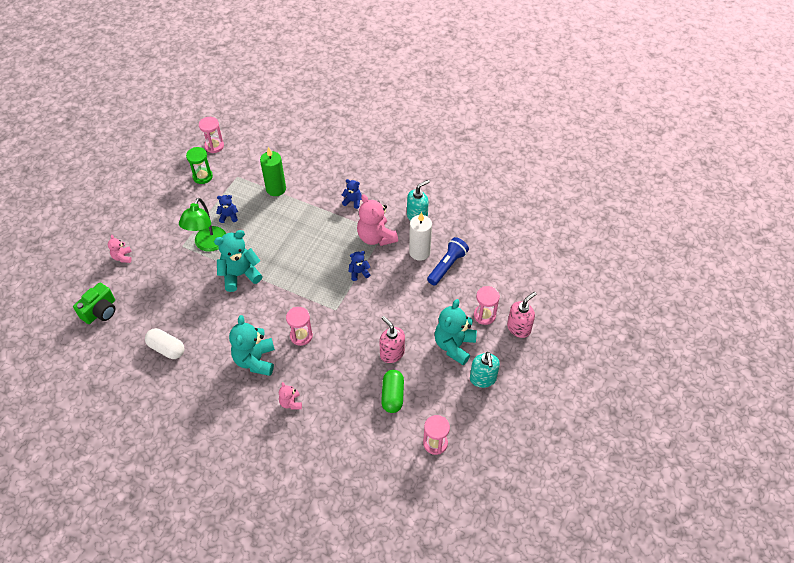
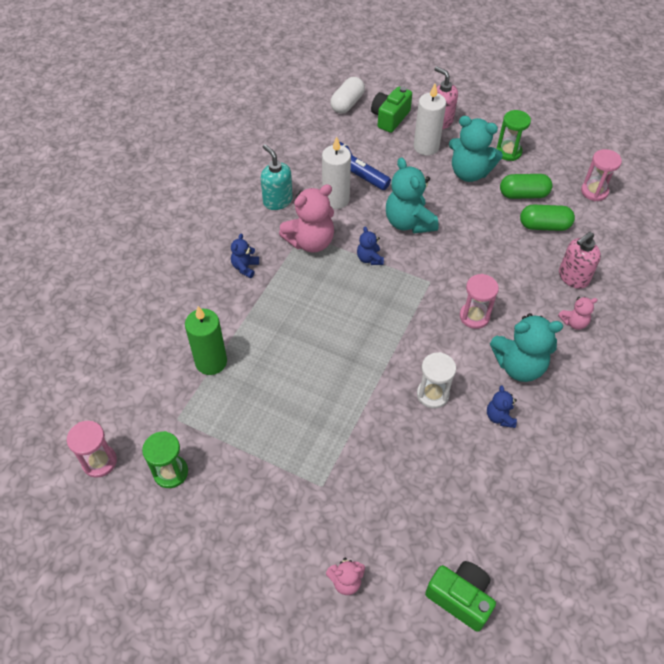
camera: 90 degrees left, 0 degrees up
(167, 348) = (517, 481): white capsule -> white capsule (347, 104)
(208, 245) = (320, 447): green lamp -> none
(228, 216) = (263, 423): blue teddy bear -> blue teddy bear (499, 417)
(238, 305) = (432, 394): none -> white hourglass
(240, 275) = (378, 396): turquoise teddy bear -> turquoise teddy bear (408, 222)
(392, 353) = (487, 226): pink soap dispenser -> pink soap dispenser (573, 277)
(429, 384) = (523, 195): none -> green capsule
(483, 379) = (508, 152): turquoise soap dispenser -> green hourglass
(484, 315) = (426, 147): pink hourglass -> white candle
(519, 290) = (390, 118): none -> green camera

